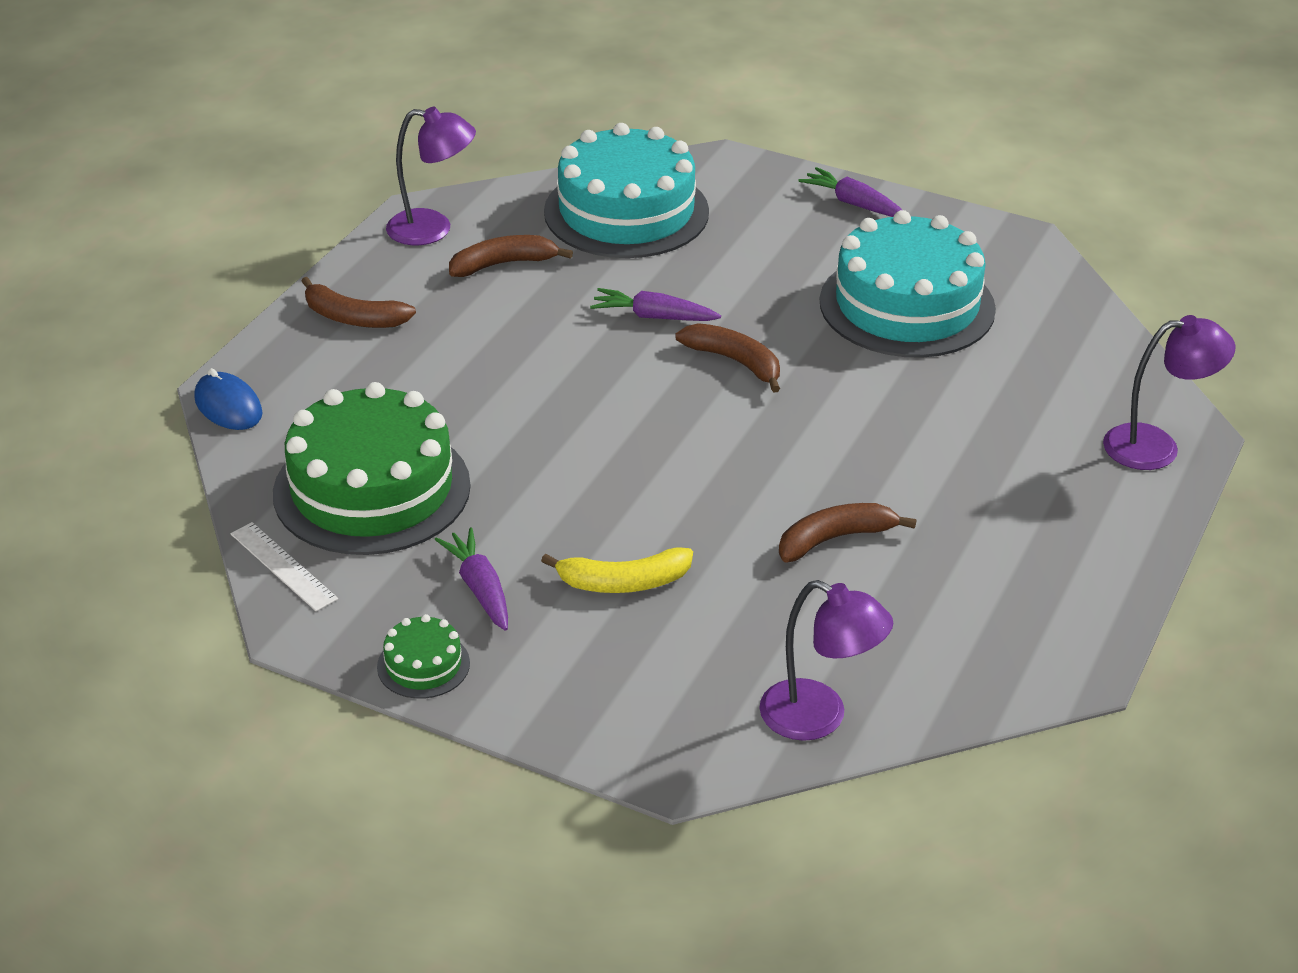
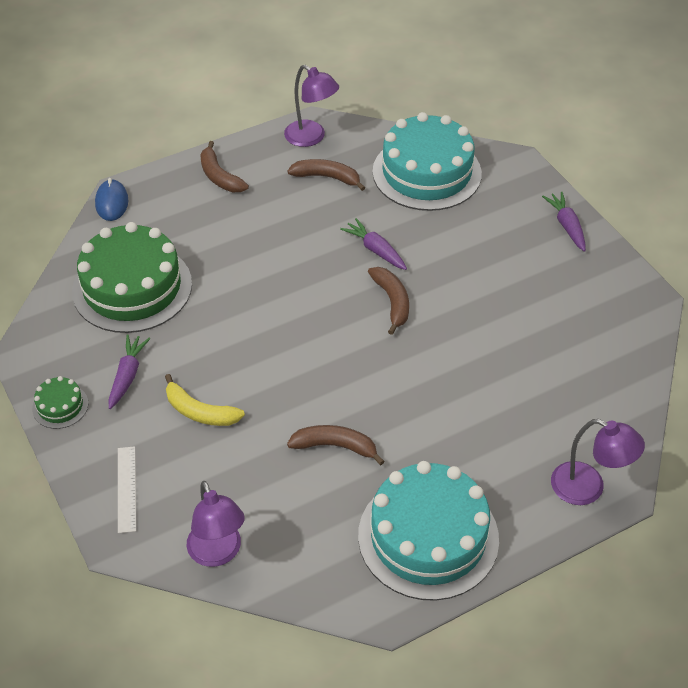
camera: 35 degrees right, 10 degrees up
(283, 566) = (51, 311): white ruler -> white ruler (126, 489)
(907, 305) = (530, 312): turquoise cake -> turquoise cake (428, 537)

